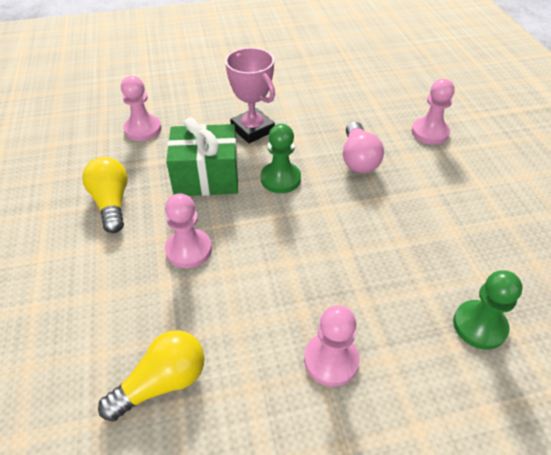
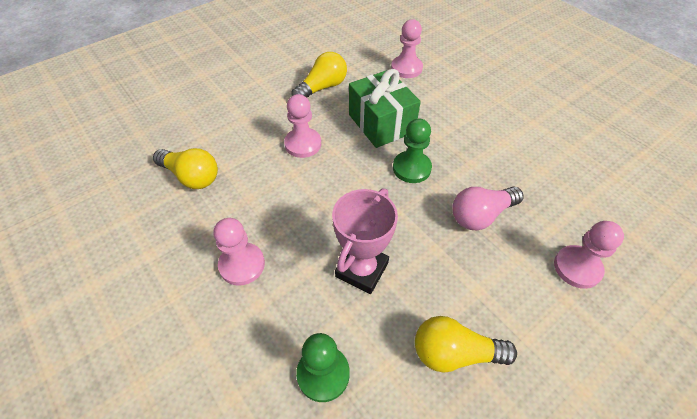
camera: 65 degrees right, 5 degrees up
(252, 129) = (459, 128): pink trophy -> pink trophy (362, 270)
(481, 229) = (454, 353): none -> yellow light bulb

